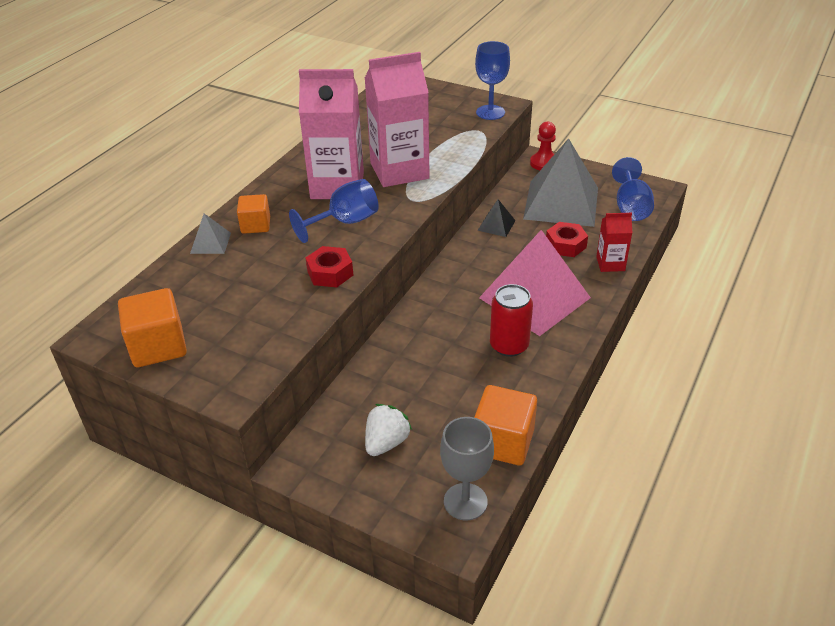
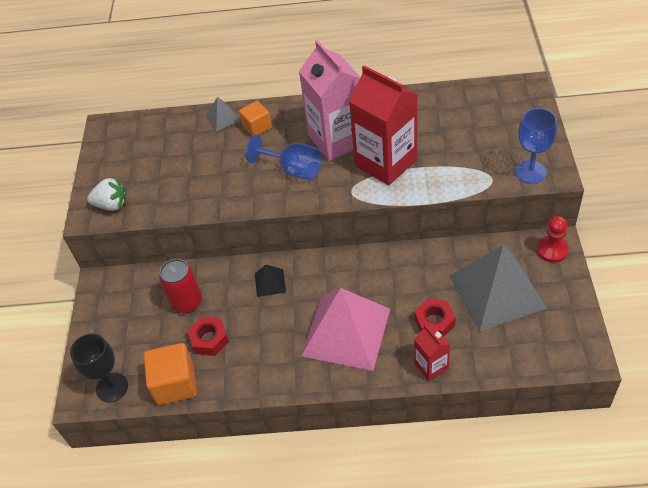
camera: 65 degrees right, 10 degrees up
(158, 346) = (111, 158): orange cube -> none
(330, 273) = (230, 194): red nut -> red nut (209, 339)
(386, 442) = (141, 318): white strawberry -> white strawberry (111, 205)
(399, 171) = (386, 162): pink carton -> red carton
(465, 501) = (112, 387): grey goblet -> black goblet
(496, 225) = (425, 262): black pyramid -> black pyramid (270, 282)
(509, 345) = (277, 341): red can -> red can (186, 302)
(630, 207) = (534, 347): blue goblet -> none

